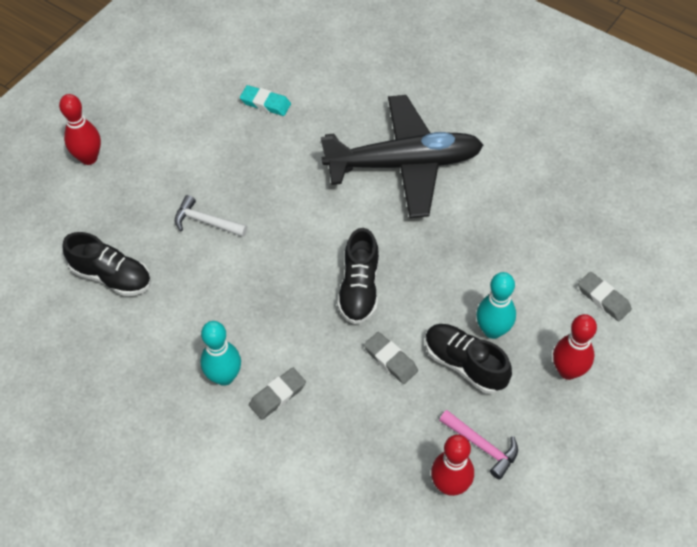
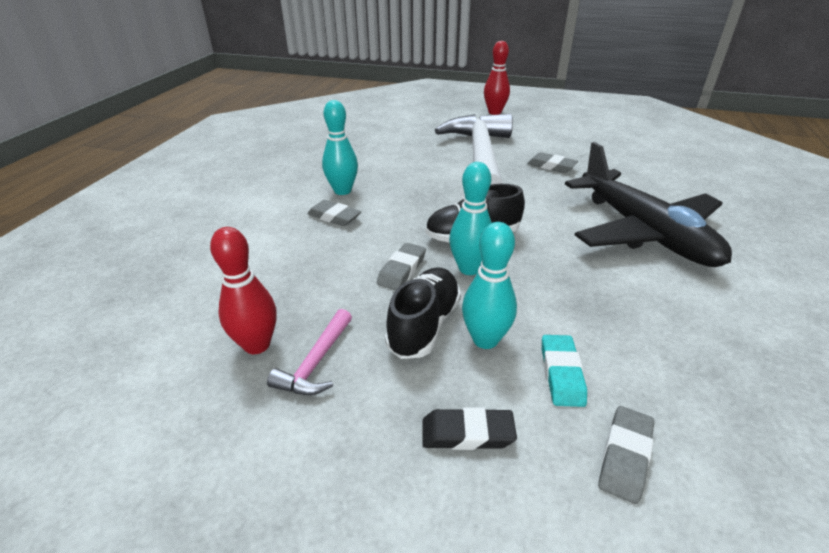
camera: 70 degrees right, 20 degrees down
(112, 276) = (406, 136): black shoe -> none
(206, 222) = (480, 156): white hammer -> white hammer, size x2.44
(259, 170) = (551, 166): none -> grey eraser
(265, 103) = (619, 156): turquoise eraser -> turquoise eraser (561, 373)
(407, 309) = (469, 268): none -> turquoise bowling pin
(568, 371) = (467, 433): red bowling pin -> black eraser

